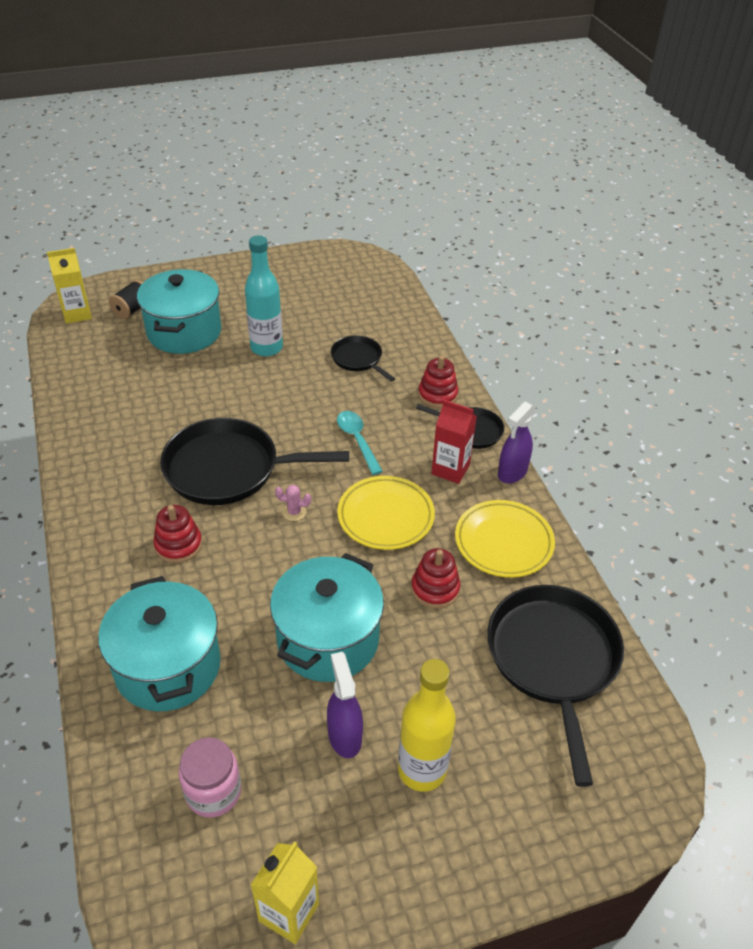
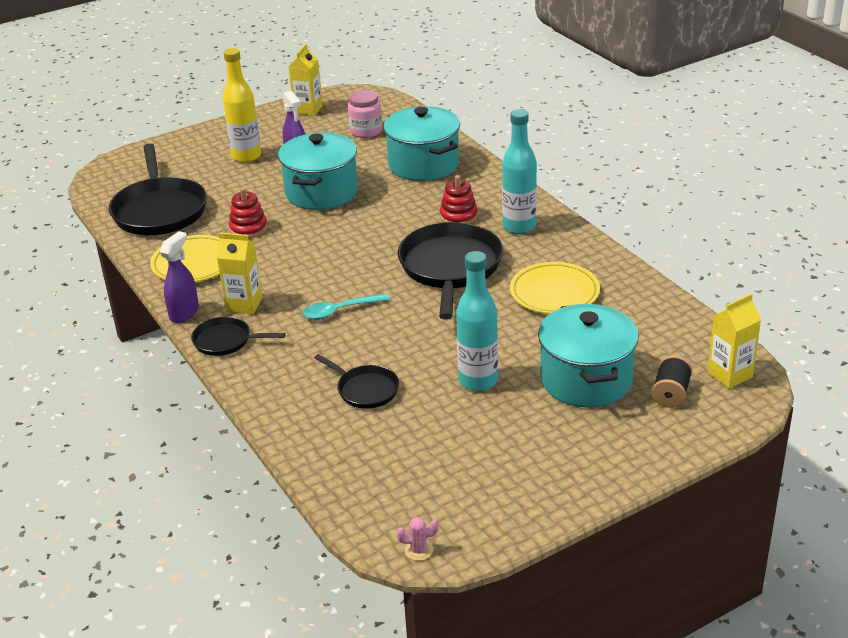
camera: 170 degrees right, 10 degrees down
(122, 510) = (519, 226): none -> turquoise bottle
(228, 469) = (450, 267): black pan -> black pan turned 75 degrees counterclockwise
(294, 512) = (377, 251): pink cactus -> pink cactus (419, 550)
(357, 440) = (340, 311): turquoise spoon -> turquoise spoon turned 105 degrees clockwise
(385, 516) = (297, 262): yellow plate -> yellow plate (554, 293)
(437, 395) = (265, 369): red stacking toy -> none
(450, 469) = (244, 305): red carton -> yellow carton

